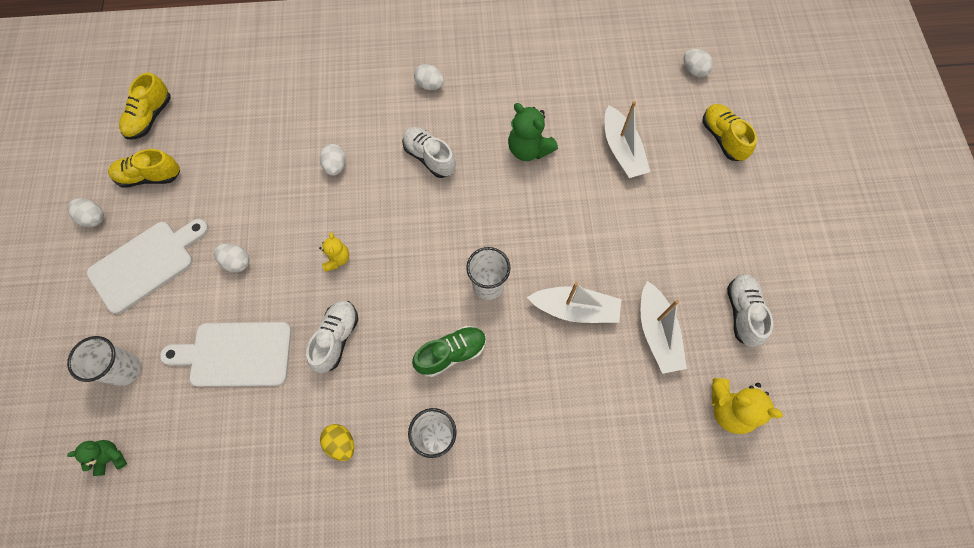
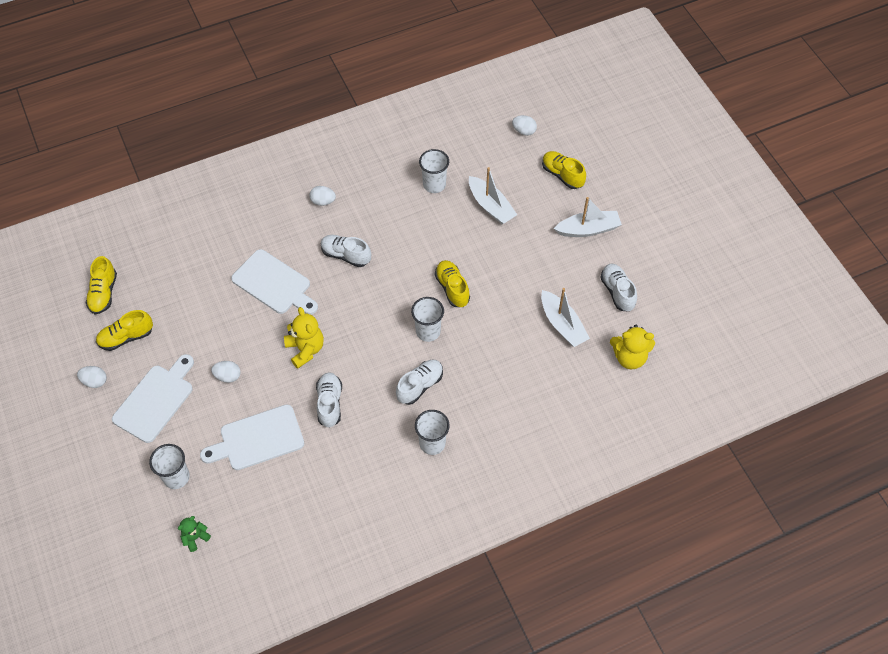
camera: 20 degrees left, 10 degrees down
(335, 166) = (274, 284): white egg -> white cutting board
(337, 259) = (305, 349): yellow teddy bear -> yellow teddy bear, size x1.68
(341, 443) = (364, 470): yellow egg -> none
(451, 353) = (420, 385): green shoe -> white shoe
(528, 149) = (420, 226): green teddy bear -> none
(537, 239) = (452, 288): none -> yellow shoe
(564, 103) = (434, 185): none -> white cup
(575, 309) = (498, 327): white boat -> white boat (588, 229)

